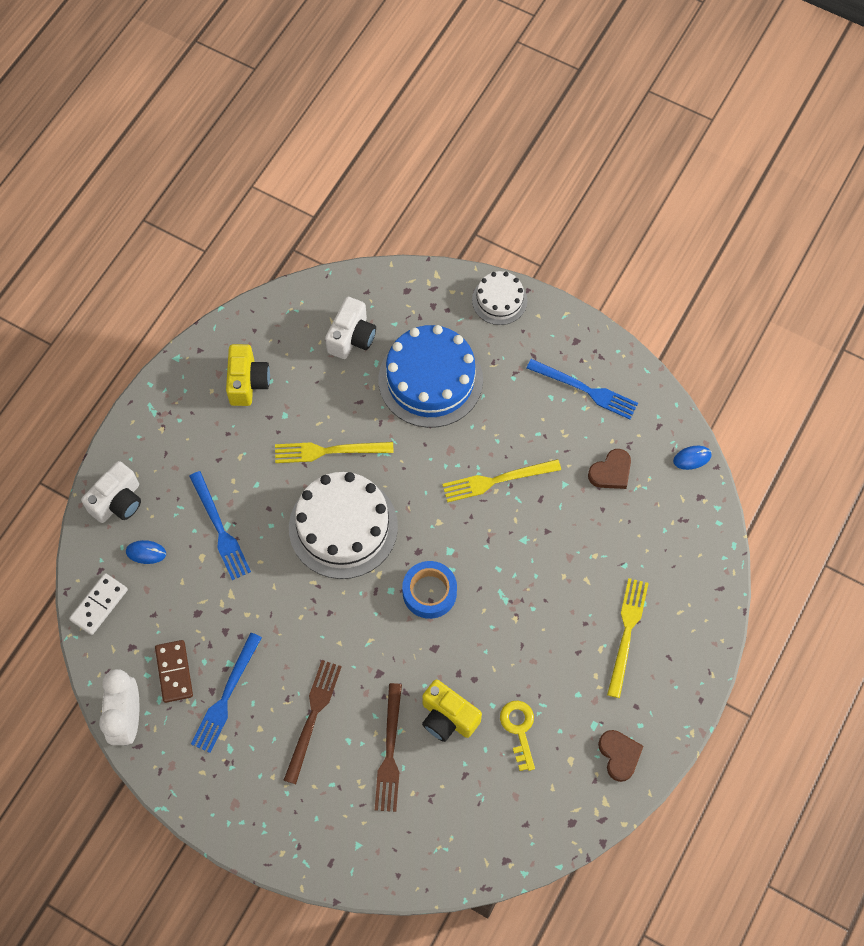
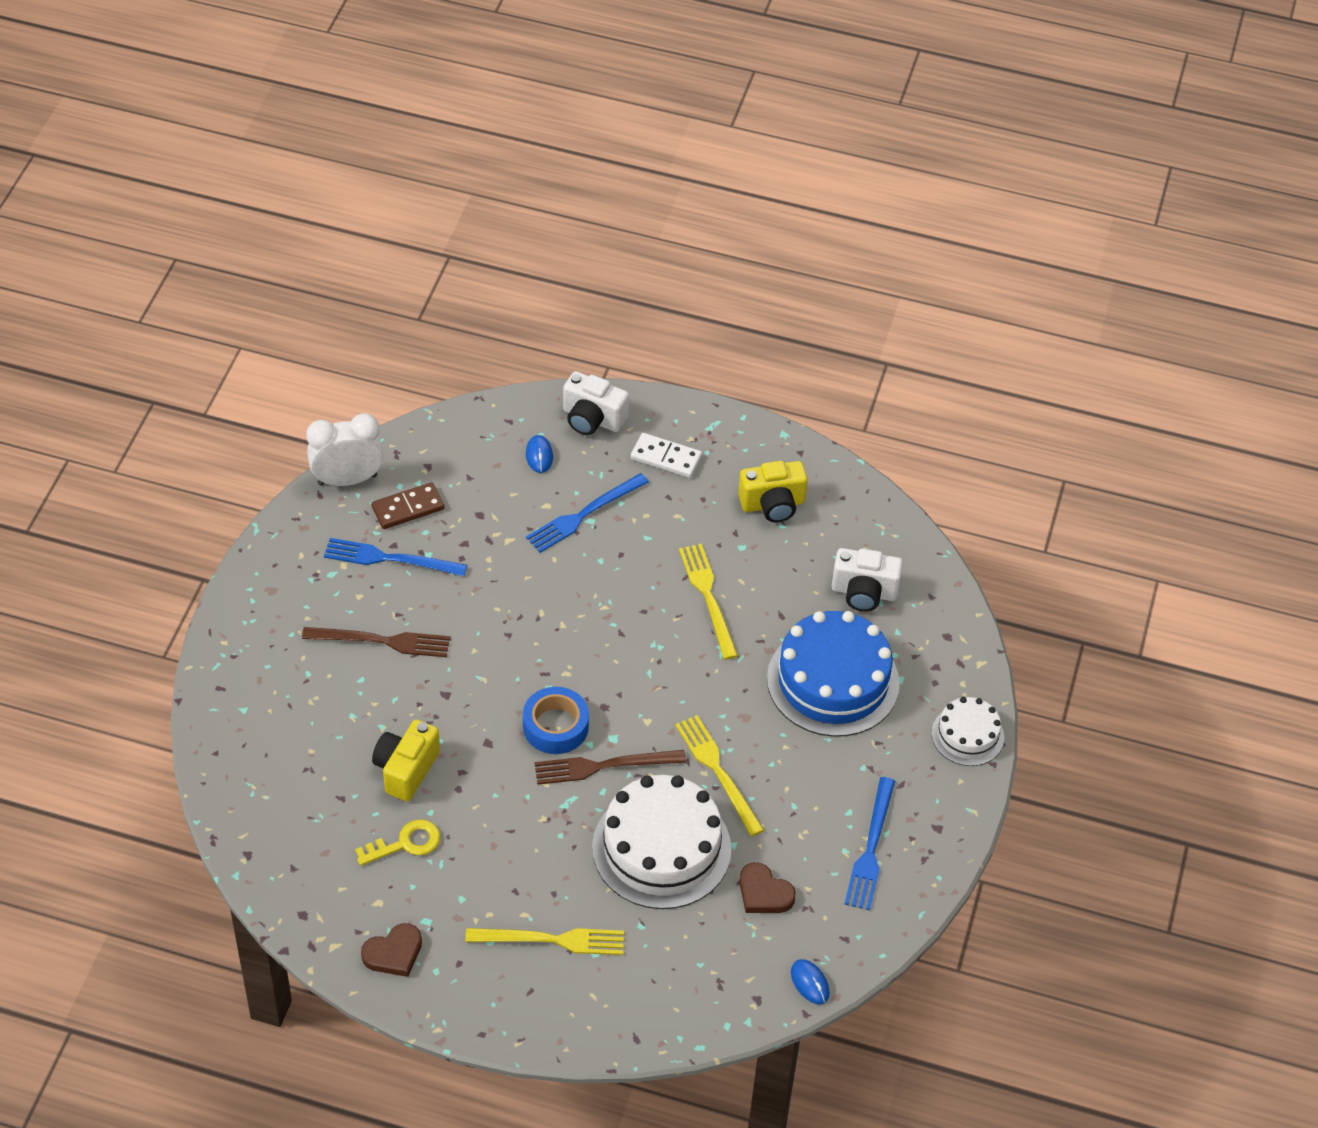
camera: 75 degrees right, 15 degrees down
(99, 605) = (469, 428): white domino -> white domino (666, 458)
(343, 527) = (616, 628): white cake -> white cake (661, 848)
(390, 752) = (354, 720): brown fork -> brown fork (604, 766)

